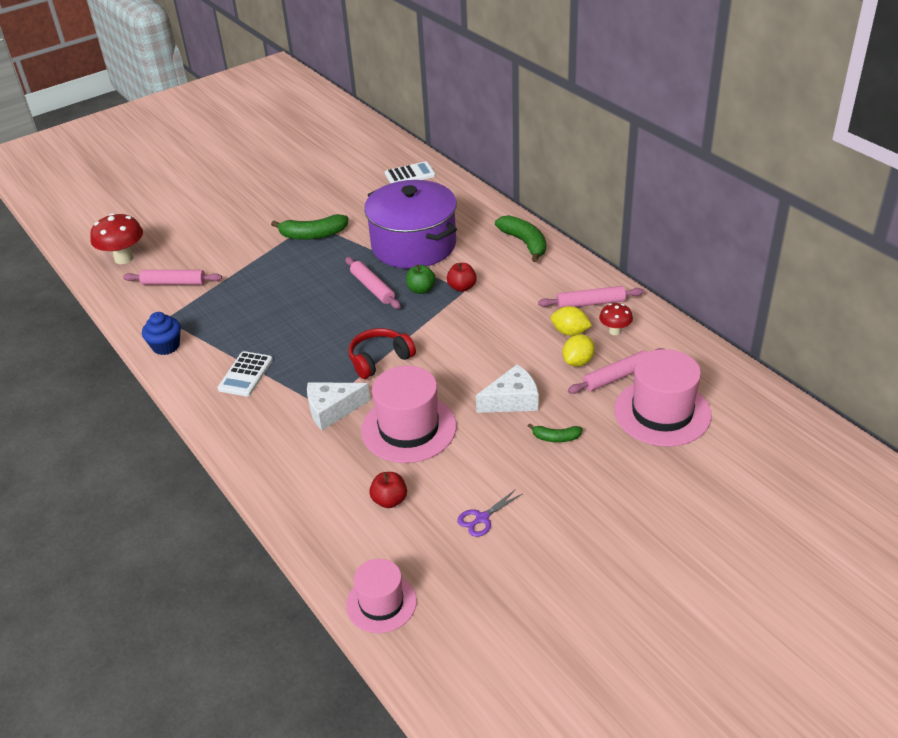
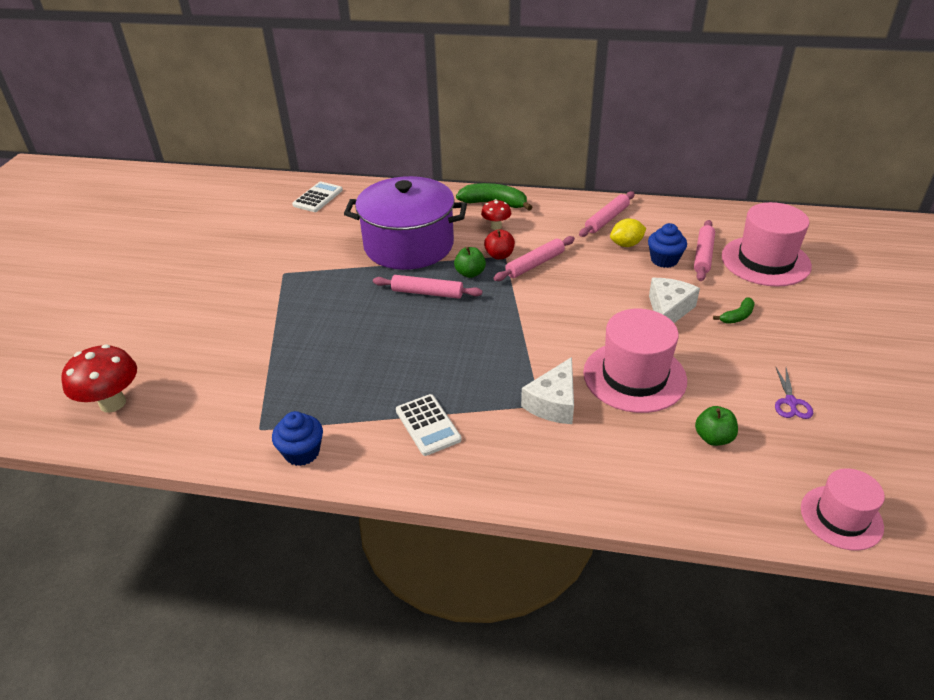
camera: 45 degrees left, 0 degrees up
(174, 283) = (215, 393): pink rolling pin -> pink rolling pin (535, 264)
(313, 235) = (302, 280): green banana -> none
(379, 359) = (525, 341): red headphones -> none
(389, 500) = (713, 438): red apple -> green apple
(578, 362) = (664, 260): yellow lemon -> blue cupcake
(615, 331) = (652, 228): red mushroom -> red mushroom (496, 227)

